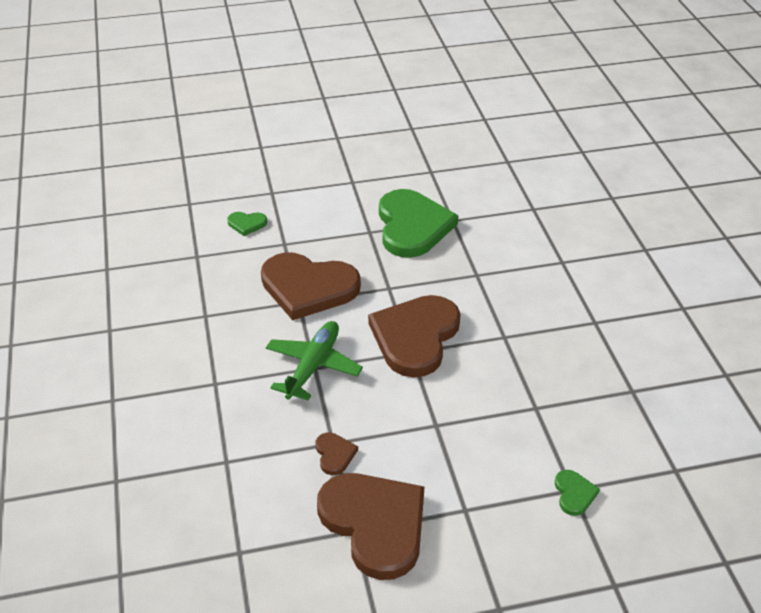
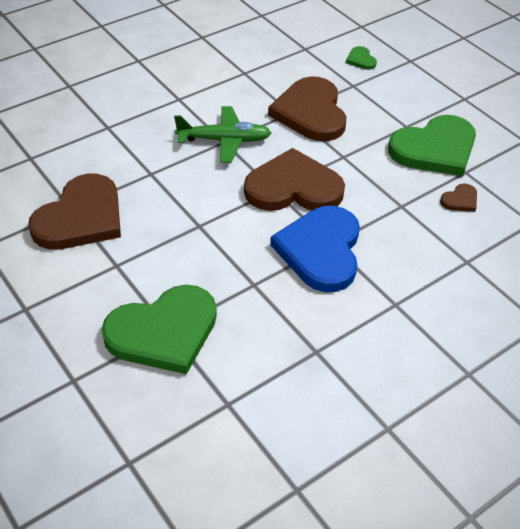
camera: 65 degrees right, 5 degrees up
(334, 454) = (139, 177): brown heart -> brown heart (460, 200)
(511, 346) = (321, 250): none -> blue heart
(574, 494) = (164, 332): green heart -> green heart, size x2.39

